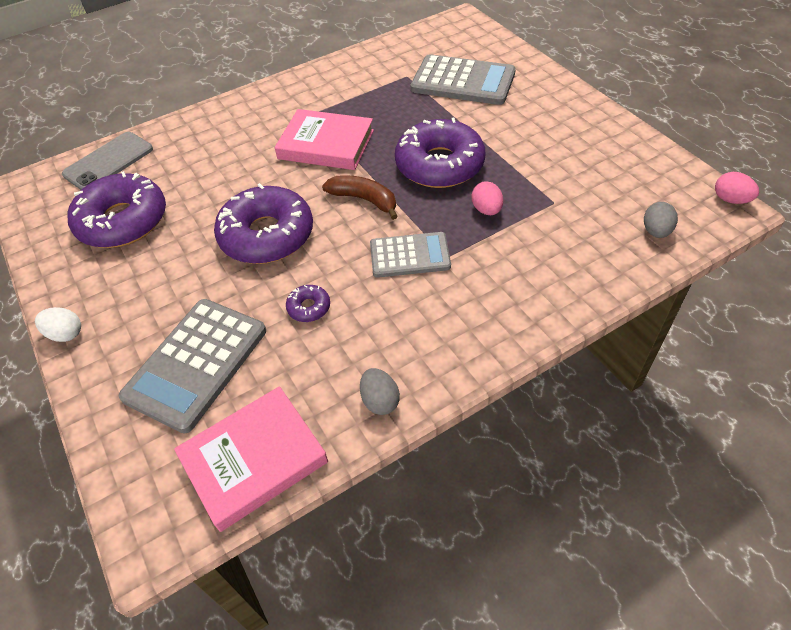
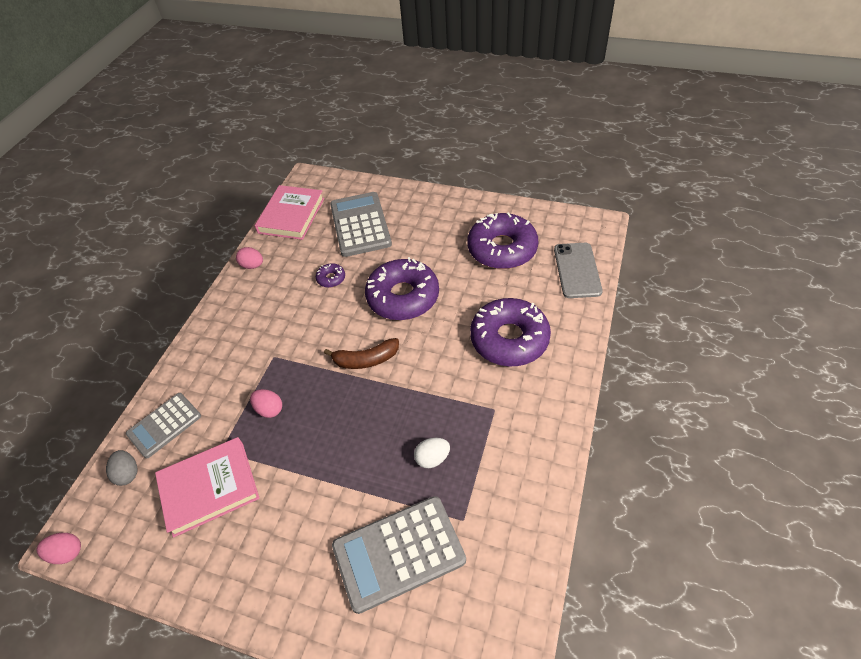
camera: 140 degrees right, 0 degrees up
(66, 334) = (441, 195): white egg -> white egg (432, 458)
(326, 144) = (445, 385): pink book -> pink book (209, 488)
(380, 400) = (252, 265): grey egg -> pink egg
(410, 255) = (298, 342): grey calculator -> grey calculator (164, 425)
(439, 165) = (336, 427): purple donut -> purple donut (509, 339)

